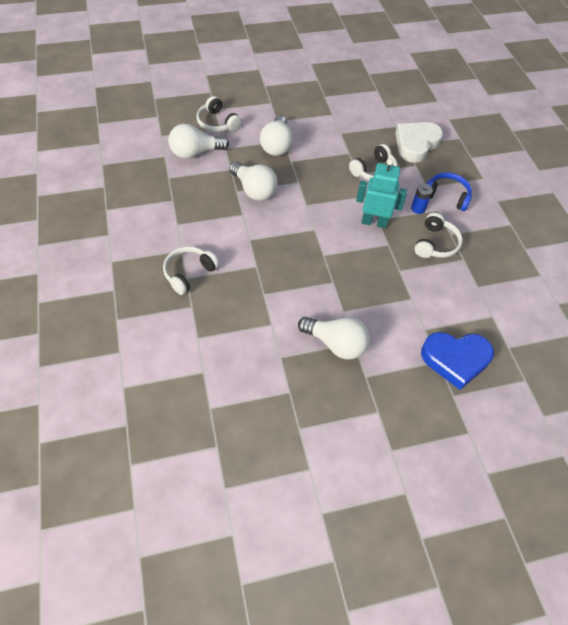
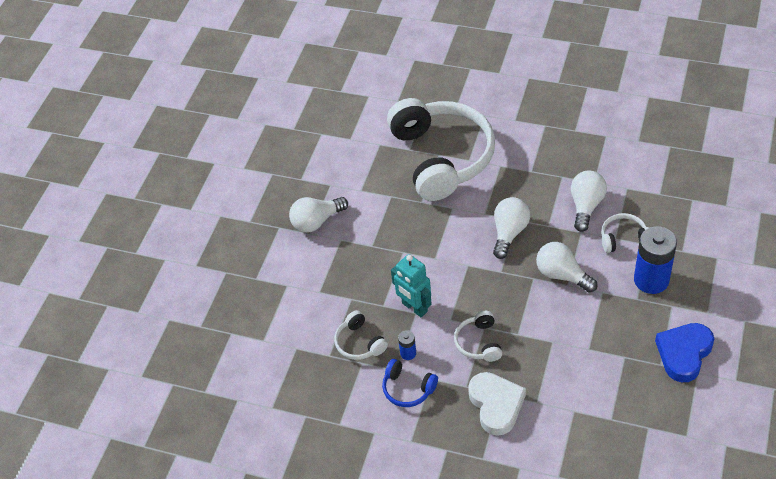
camera: 130 degrees right, 5 degrees down
(189, 273) = (442, 157): white headphones -> white headphones, size x2.43
(248, 100) = (651, 280): none -> blue battery
(254, 190) = (509, 233): white light bulb -> white light bulb turned 120 degrees clockwise
(374, 222) = (414, 307): turquoise robot -> turquoise robot turned 90 degrees clockwise
(447, 196) = (408, 389): blue headphones -> blue headphones turned 60 degrees clockwise
(455, 360) = (249, 290): blue heart -> blue heart (684, 353)

